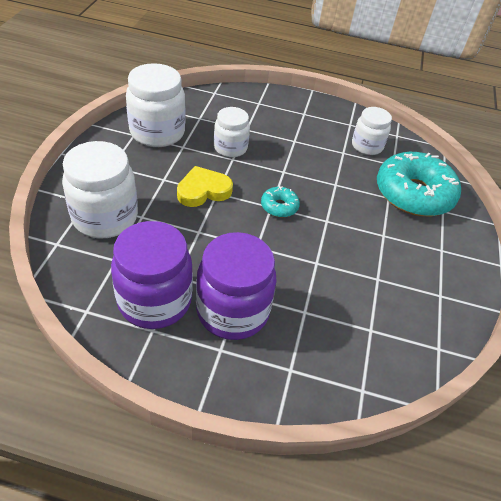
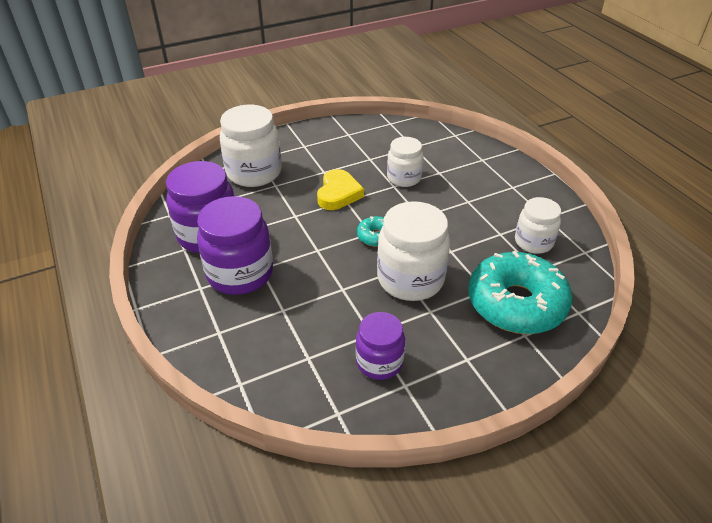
camera: 55 degrees right, 5 degrees down
(157, 132) = (366, 141): white jar -> white jar (410, 279)
(203, 190) = (338, 193): yellow heart -> yellow heart turned 75 degrees clockwise
(409, 294) = (379, 362): none -> purple jar

